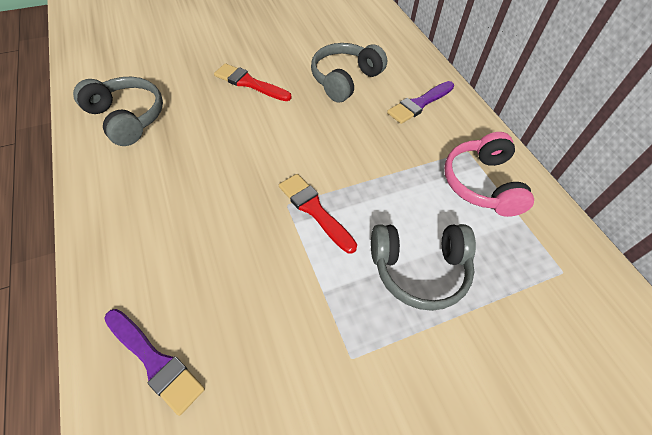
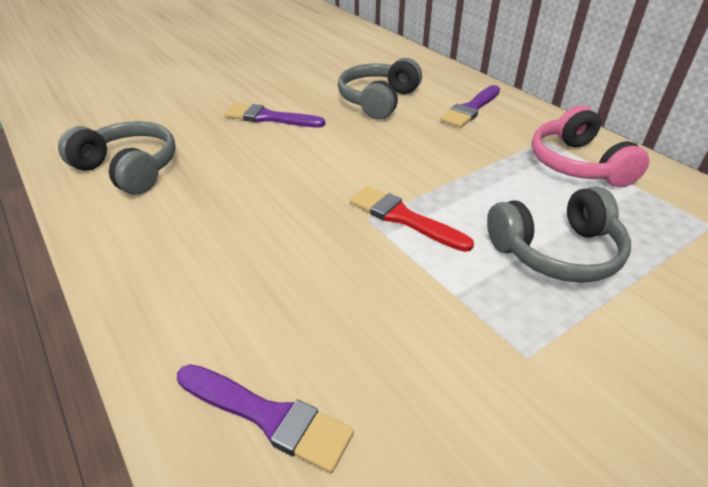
camera: 10 degrees left, 15 degrees down
(249, 83) = (269, 118): red brush -> purple brush

